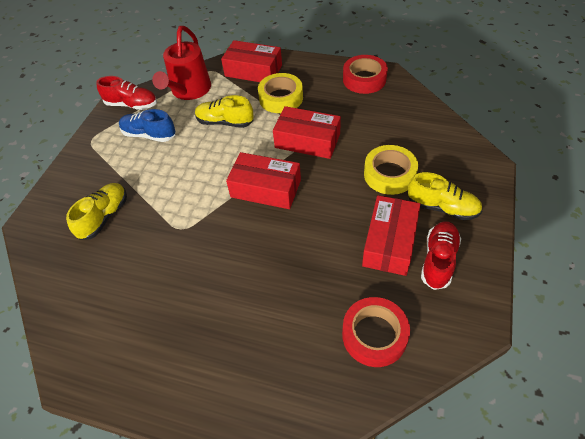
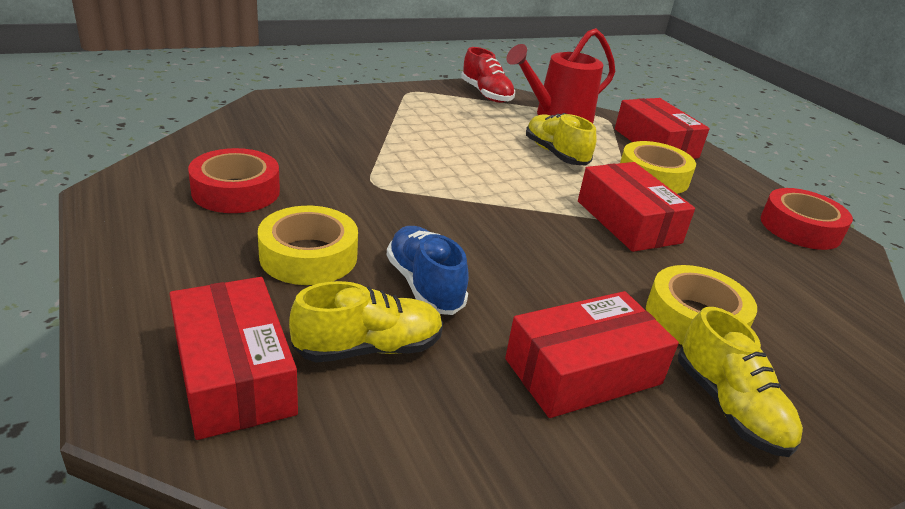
camera: 40 degrees right, 20 degrees down
(104, 217) = (329, 133): yellow shoe -> yellow shoe (368, 348)
(149, 135) = (465, 117): blue shoe -> blue shoe (424, 285)
(225, 302) = (308, 256): none -> yellow tape
(265, 188) = (510, 219): red box -> red box (234, 374)
(374, 335) = (401, 428): red tape -> red tape (236, 191)
(438, 260) = (627, 449): red shoe -> none

